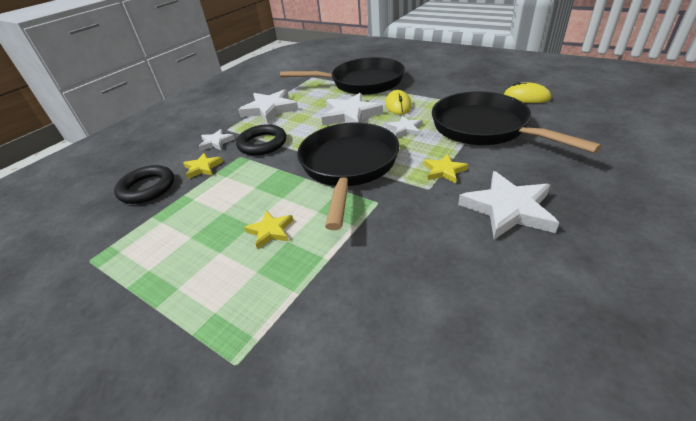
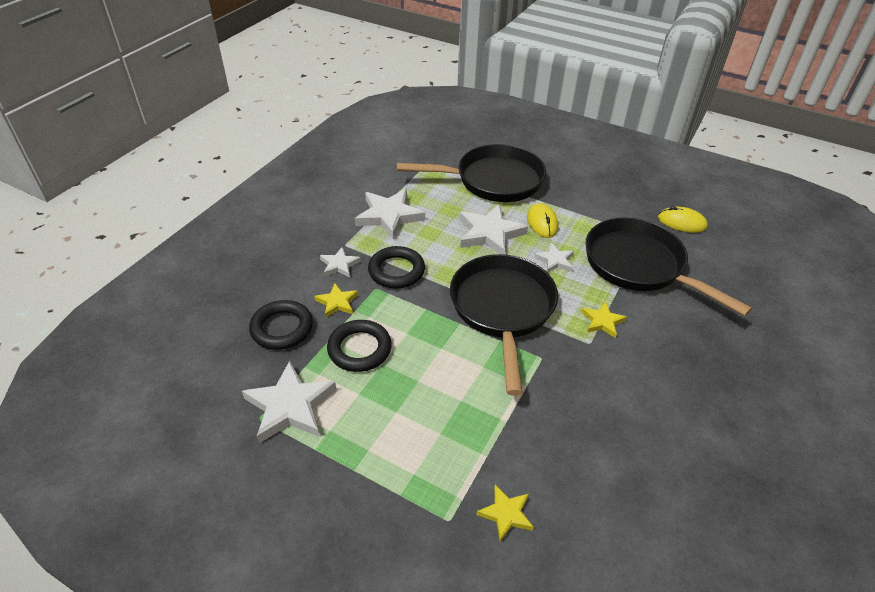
camera: 10 degrees left, 5 degrees up
(207, 201) = (359, 349): none -> black ring
(270, 231) = (440, 388): yellow star -> yellow star (506, 514)
(508, 209) = (665, 370): white star -> white star (290, 406)

